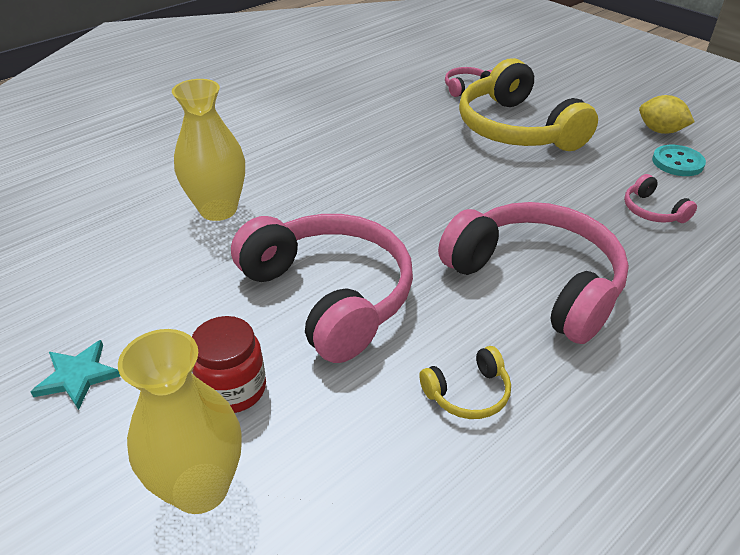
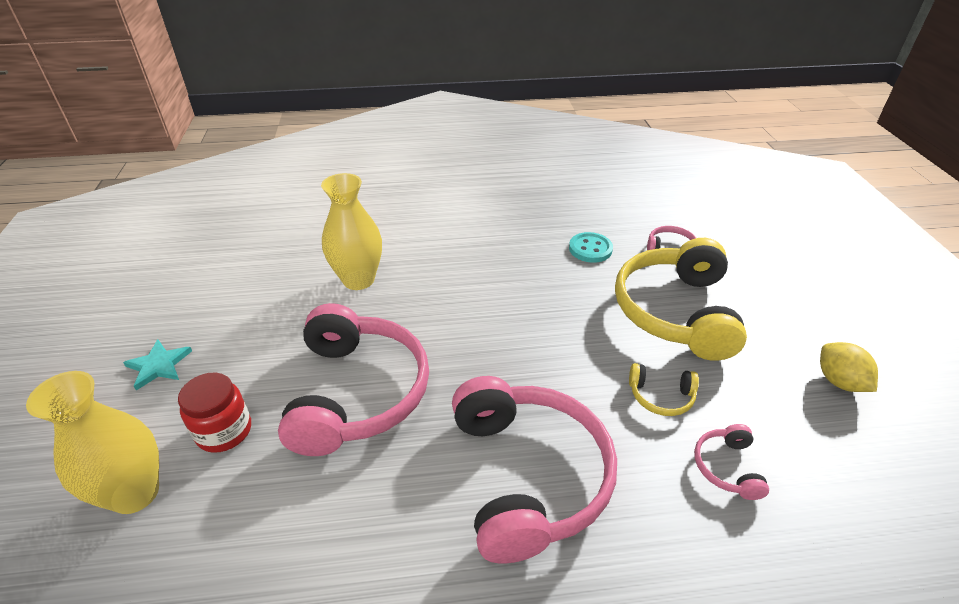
camera: 35 degrees right, 0 degrees up
(468, 393) = (363, 542): yellow headphones -> yellow headphones (661, 396)
(677, 162) = (819, 427): turquoise button -> turquoise button (590, 249)

